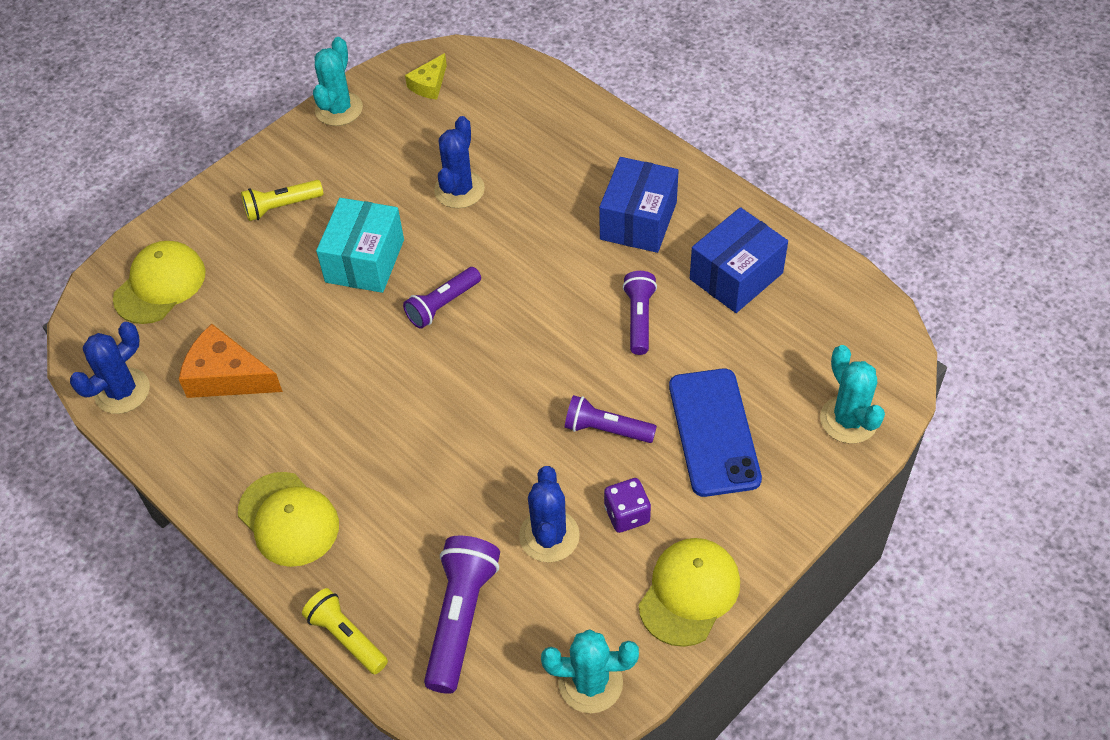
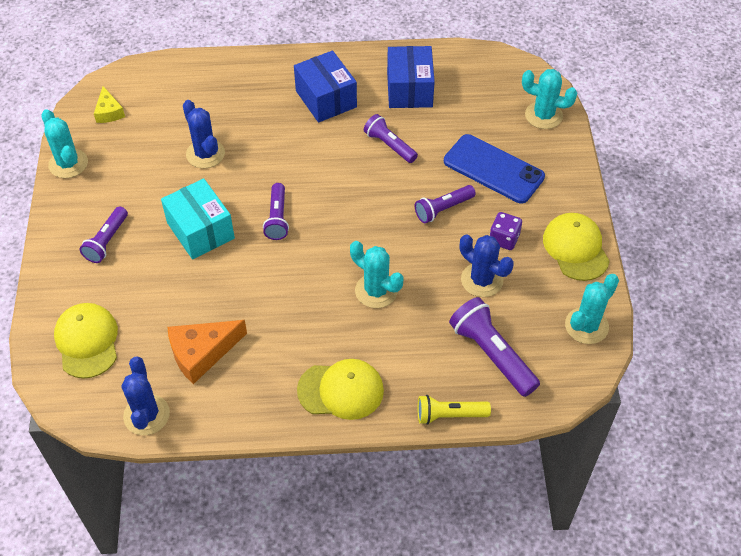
camera: 50 degrees left, 0 degrees up
(281, 207) = (107, 241): yellow flashlight -> purple flashlight
(438, 454) = (376, 291): none -> turquoise cactus

